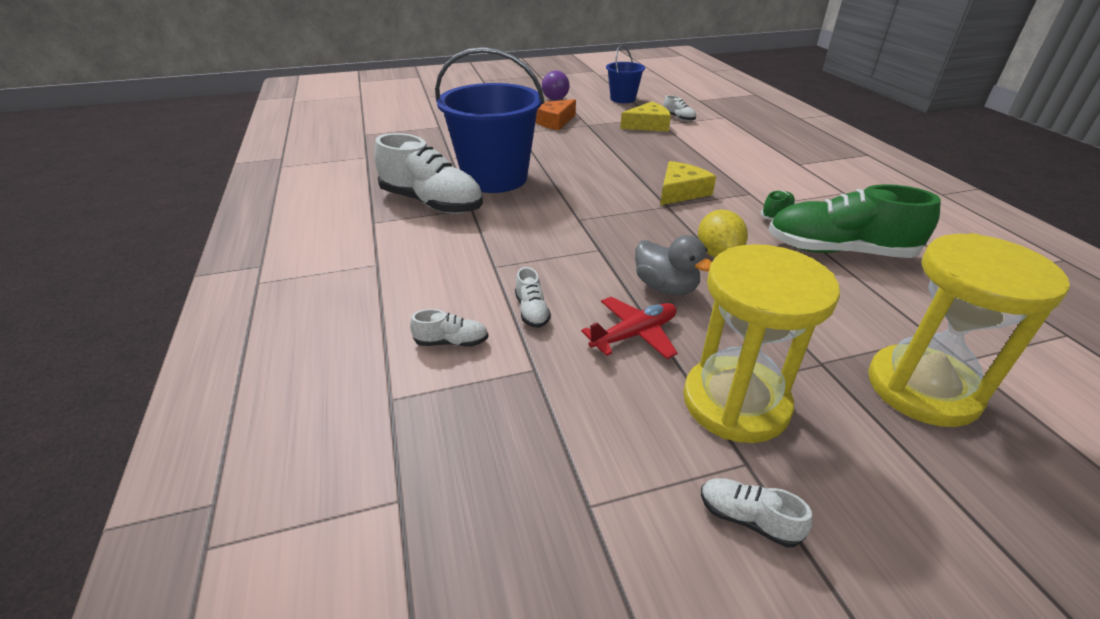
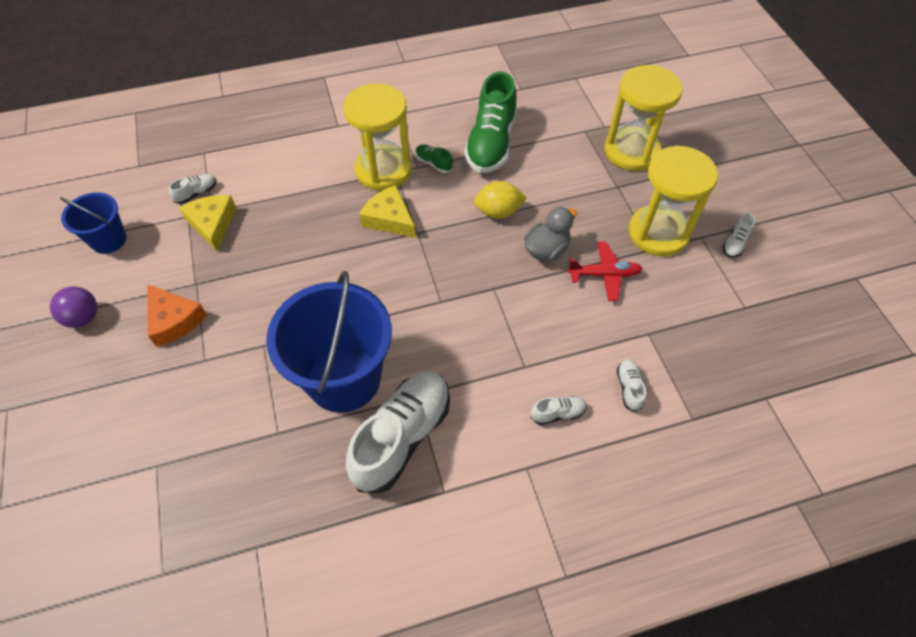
camera: 90 degrees left, 20 degrees up
(532, 311) = (585, 336): white shoe -> white shoe (557, 413)
(634, 335) = (604, 275): red plane -> red plane turned 120 degrees clockwise
(748, 187) = (383, 170): none -> yellow hourglass

